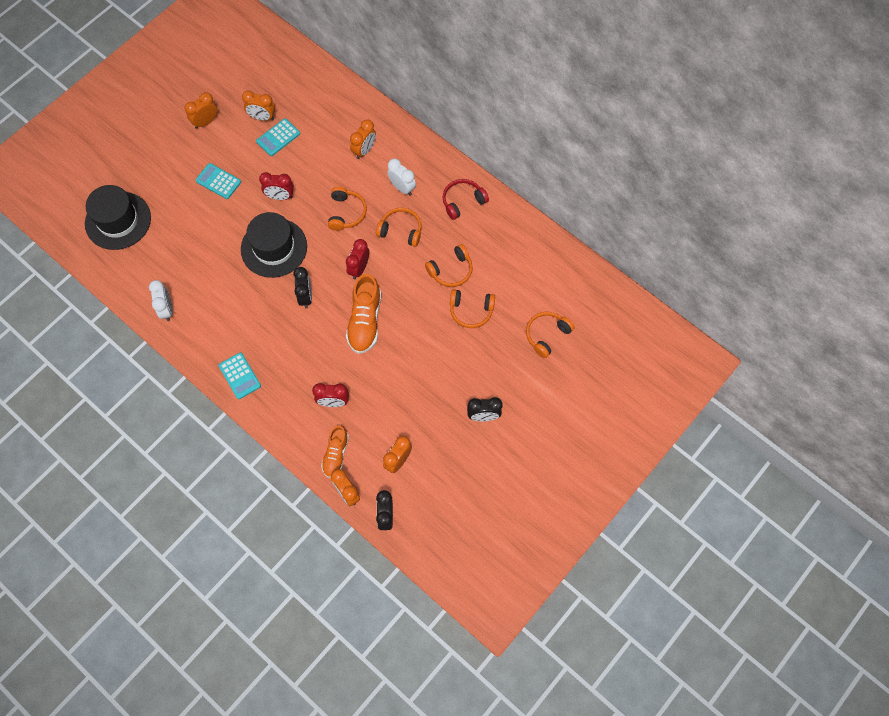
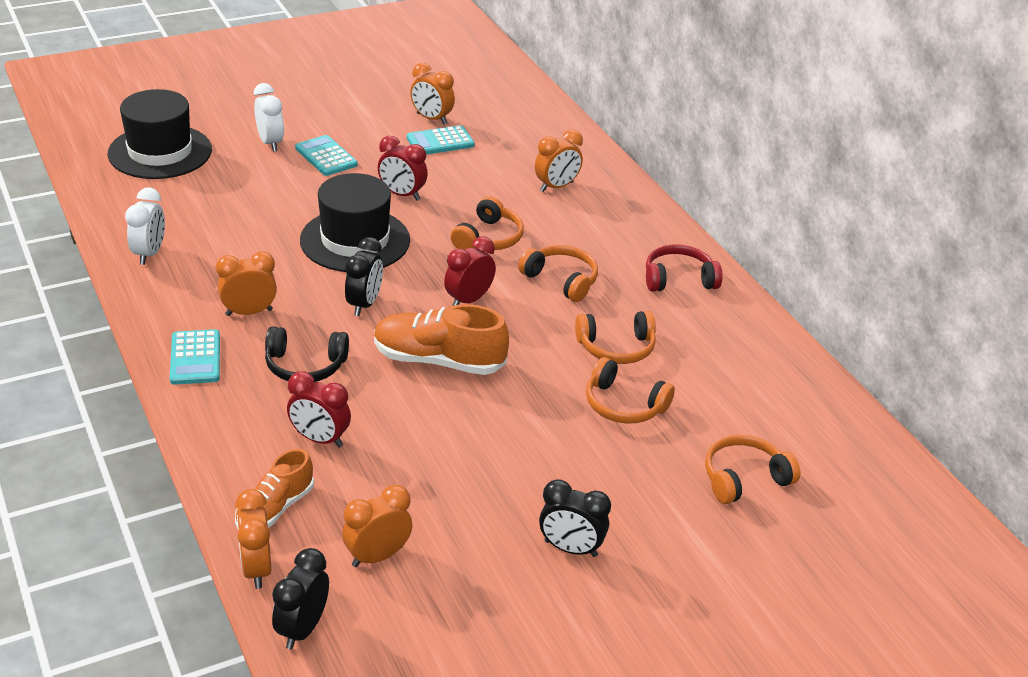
camera: 20 degrees right, 30 degrees down
(206, 122) = (352, 102): orange clock -> orange clock (249, 312)
(299, 356) = (305, 366): none -> black headphones
(365, 321) = (438, 360): orange shoe -> orange shoe turned 75 degrees clockwise
(402, 188) = (590, 238): white clock -> white clock (270, 143)

